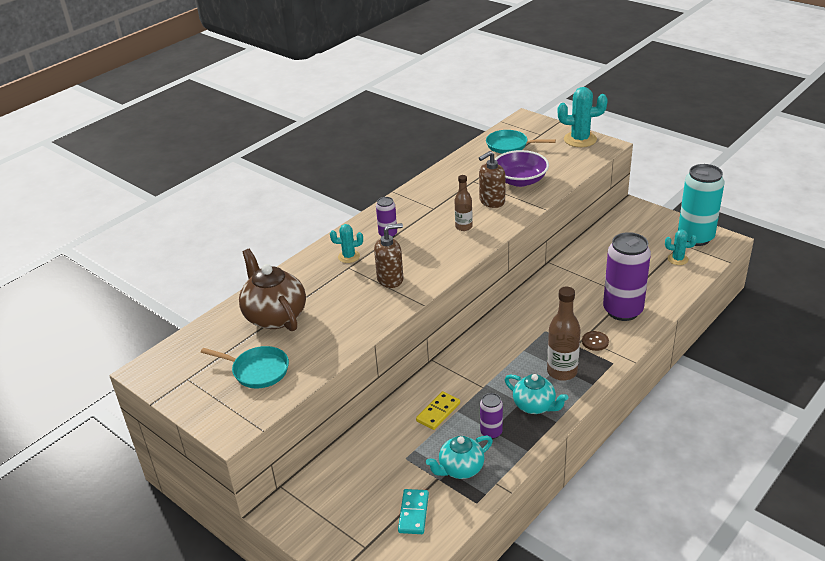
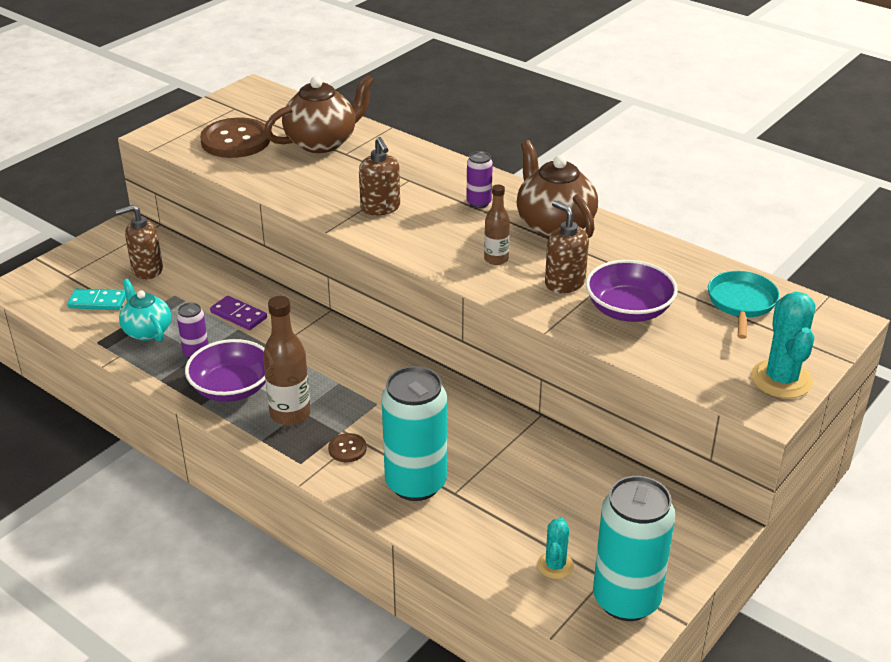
camera: 85 degrees right, 0 degrees up
(257, 370) = (235, 140): turquoise pan -> brown button
(349, 256) = (431, 179): turquoise cactus -> none
(363, 484) = (147, 270): none -> brown soap dispenser
(421, 204) = (554, 225): none -> brown teapot
(438, 412) = (238, 315): yellow domino -> purple domino
(535, 406) = (232, 388): turquoise teapot -> purple bowl
(622, 311) = (416, 483): purple can -> turquoise can

